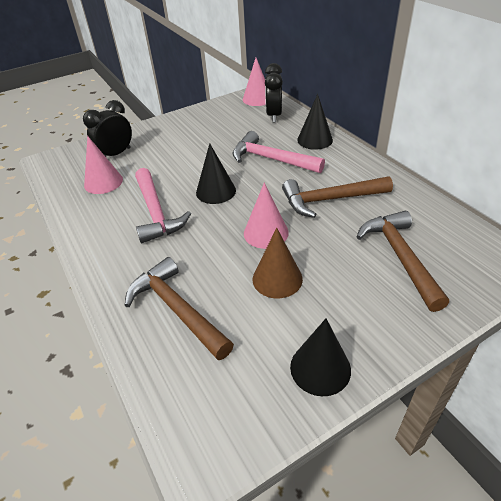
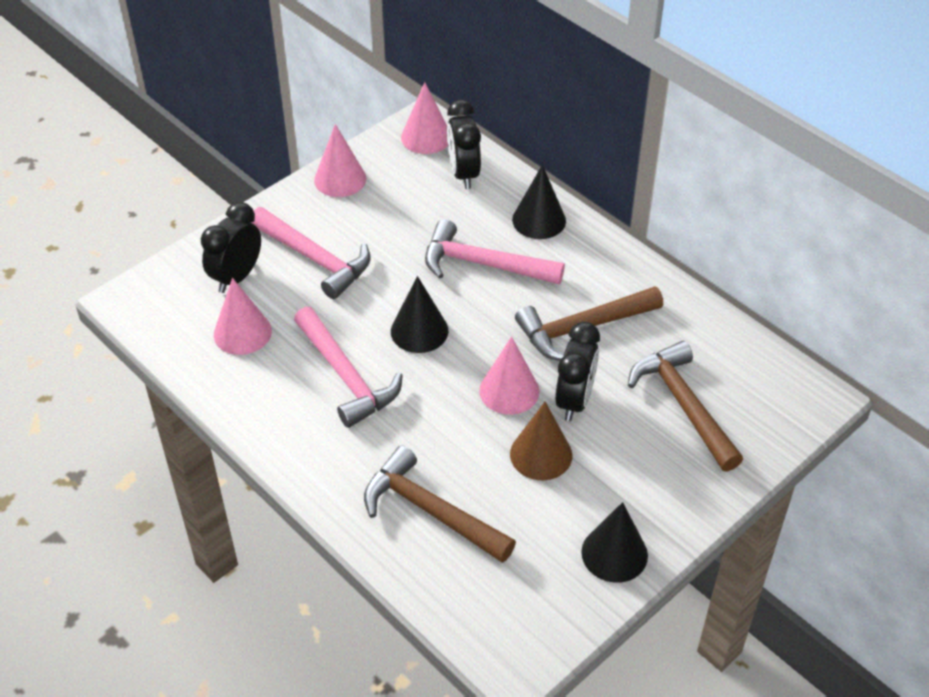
camera: 15 degrees left, 5 degrees up
(167, 149) = (314, 259): none -> pink hammer
(199, 114) = (340, 179): none -> pink cone
(313, 244) = (574, 400): none -> black clock

